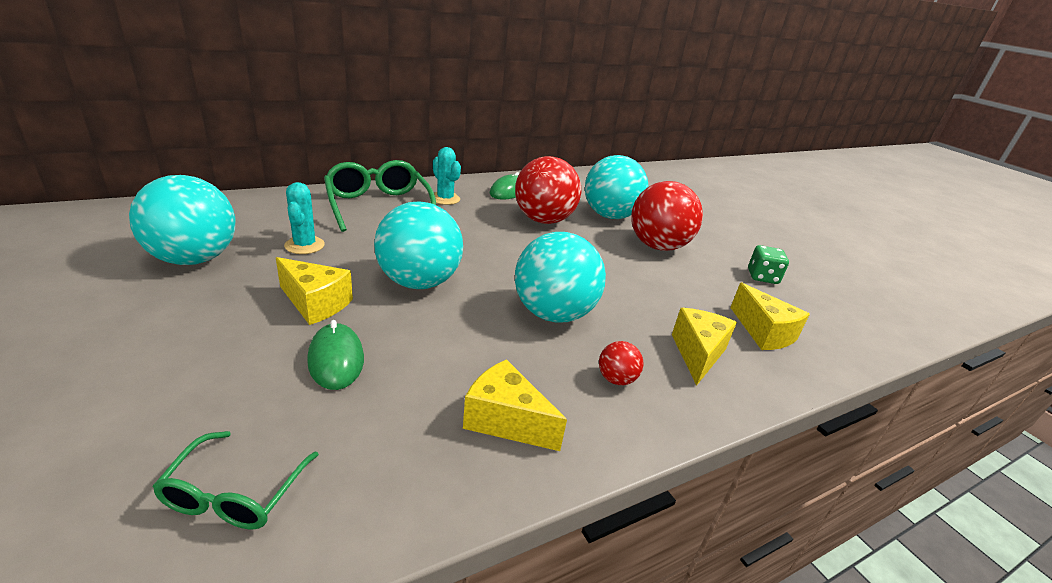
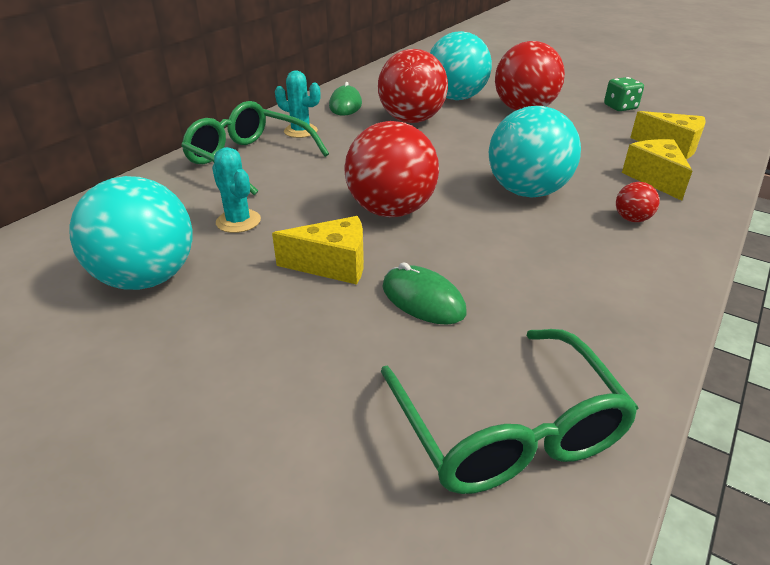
camera: 25 degrees left, 5 degrees up
(234, 494) = (507, 429): green glasses -> green glasses, size x1.73
(419, 282) = (391, 211): turquoise ball -> red ball
(505, 420) = (606, 281): yellow cheese -> none

